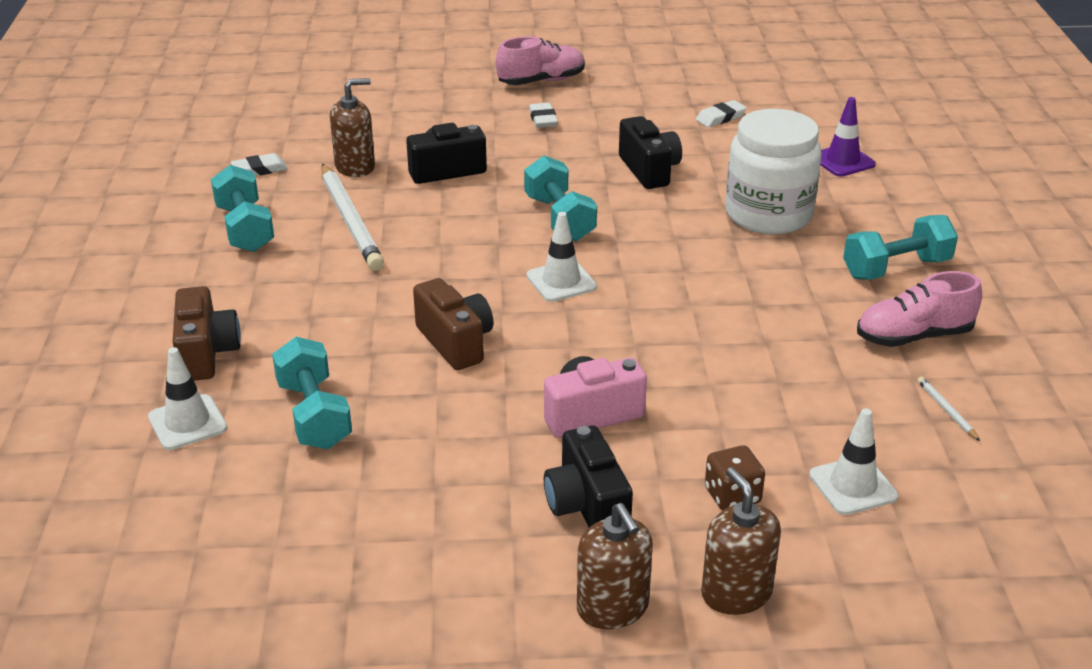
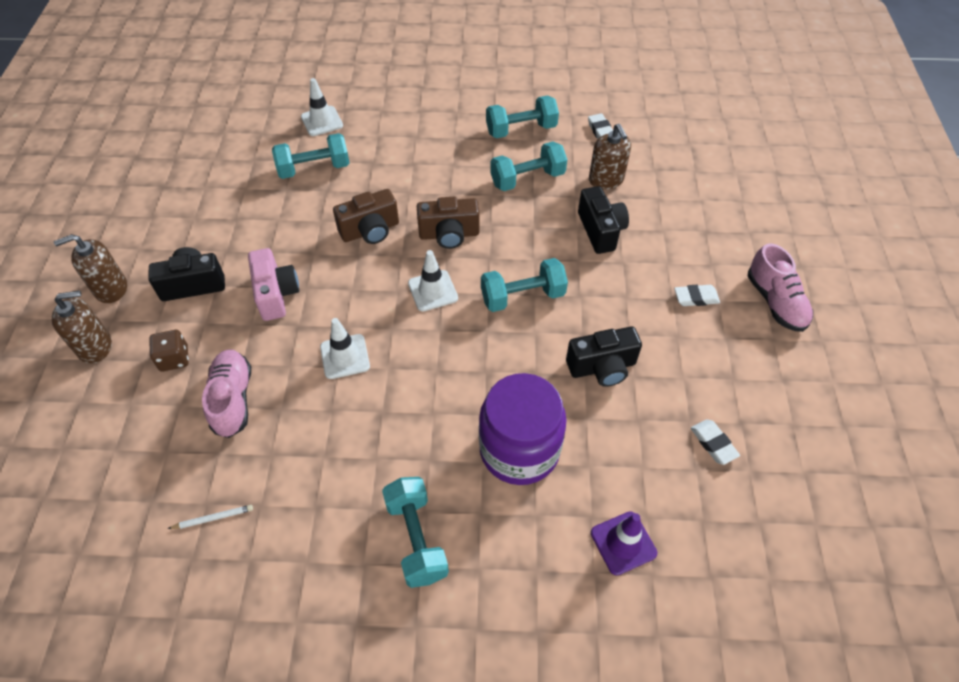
camera: 95 degrees right, 20 degrees up
(206, 353) = (384, 123): brown camera -> brown camera (449, 234)
(350, 221) = (527, 179): white pencil -> turquoise dumbbell
(768, 214) = (519, 450): white jar -> purple jar
(853, 486) = (157, 430): white traffic cone -> white traffic cone (345, 356)
(913, 336) = (312, 522): pink shoe -> pink shoe (233, 399)

